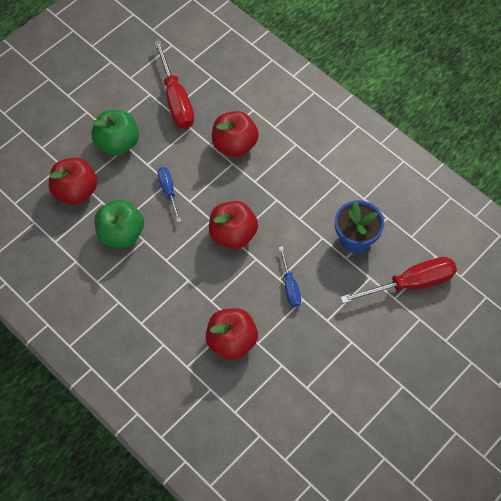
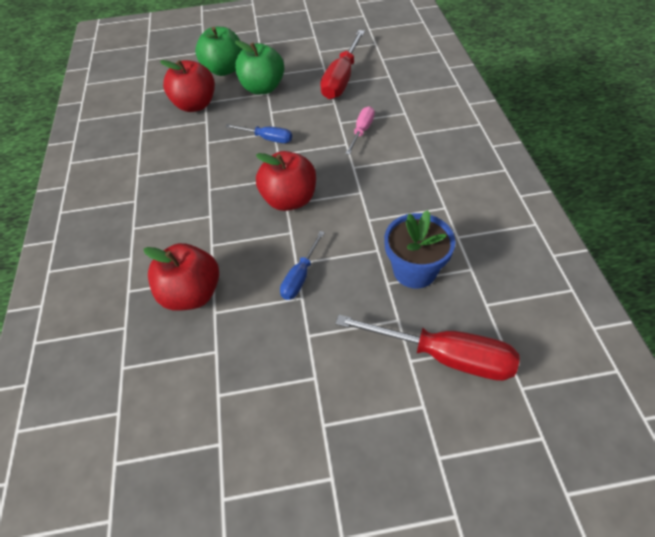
camera: 40 degrees right, 10 degrees down
(121, 234) = (195, 150): green apple -> green apple (224, 70)
(168, 191) = (267, 138): blue screwdriver -> blue screwdriver turned 90 degrees clockwise
(234, 145) = (362, 131): red apple -> pink screwdriver

